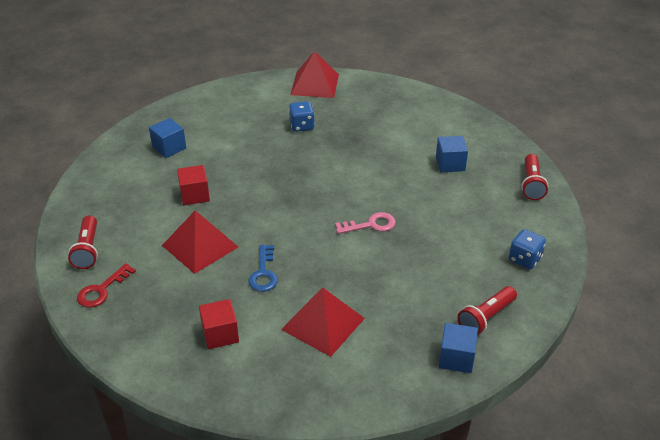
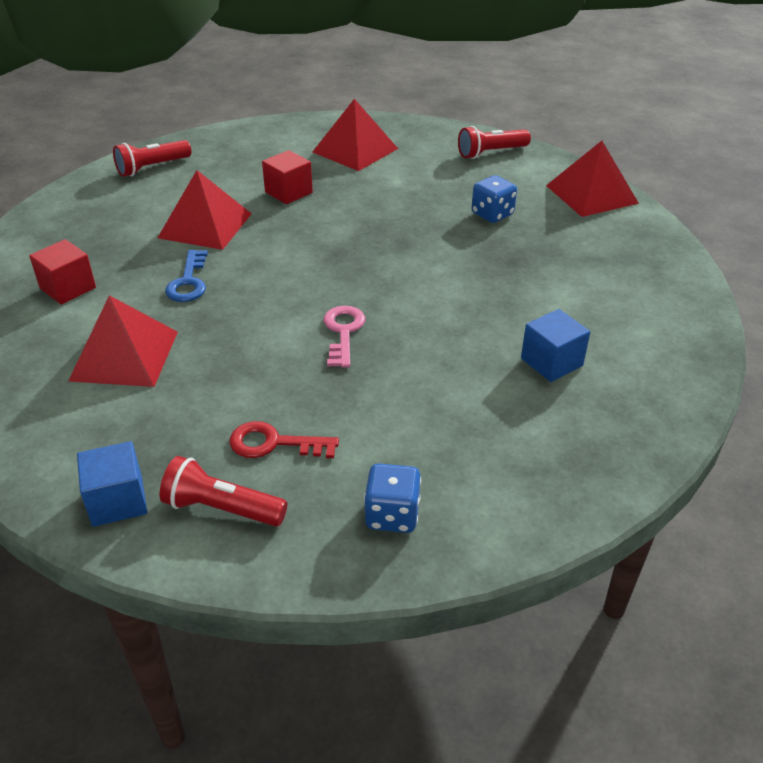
camera: 60 degrees right, 0 degrees up
(102, 290) = (98, 196): red key -> red key (274, 443)
(169, 148) = (355, 150): blue cube -> red pyramid
(263, 273) = (188, 282): blue key -> blue key turned 60 degrees counterclockwise
(370, 225) = (343, 332): pink key -> pink key turned 135 degrees counterclockwise
(531, 184) = (595, 468): red flashlight -> red flashlight (490, 153)

